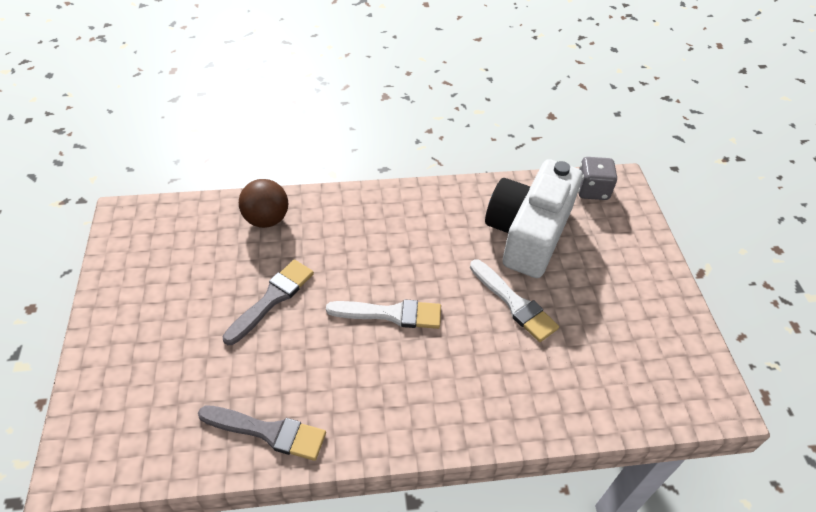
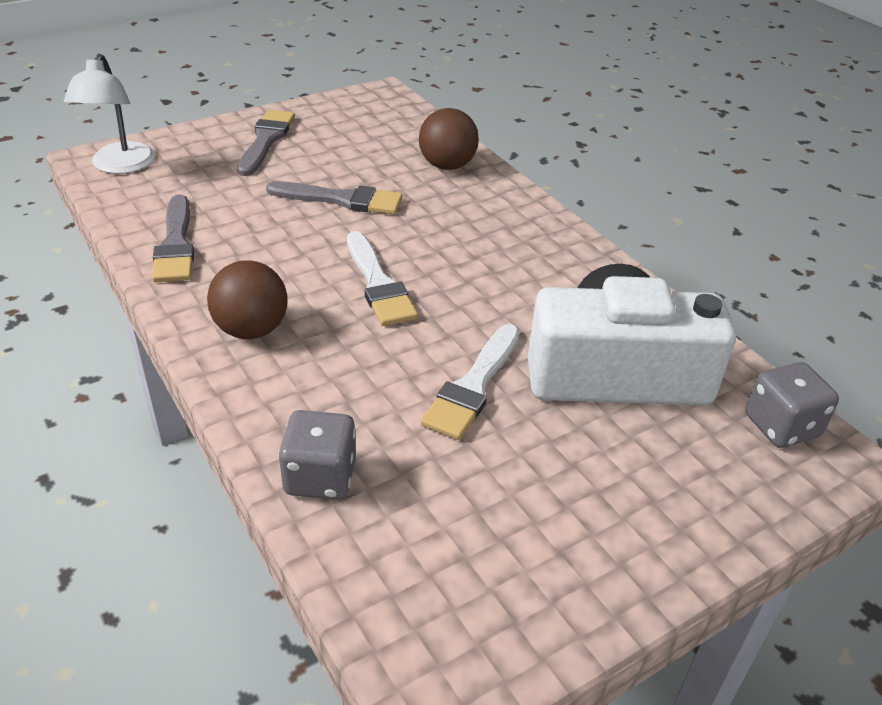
camera: 65 degrees right, 10 degrees down
(105, 450) = (120, 166): none -> white lamp
(143, 321) = (266, 140): none -> grey brush
(406, 407) = (251, 330): none -> brown ball
(564, 410) = (320, 477): none -> grey dice

